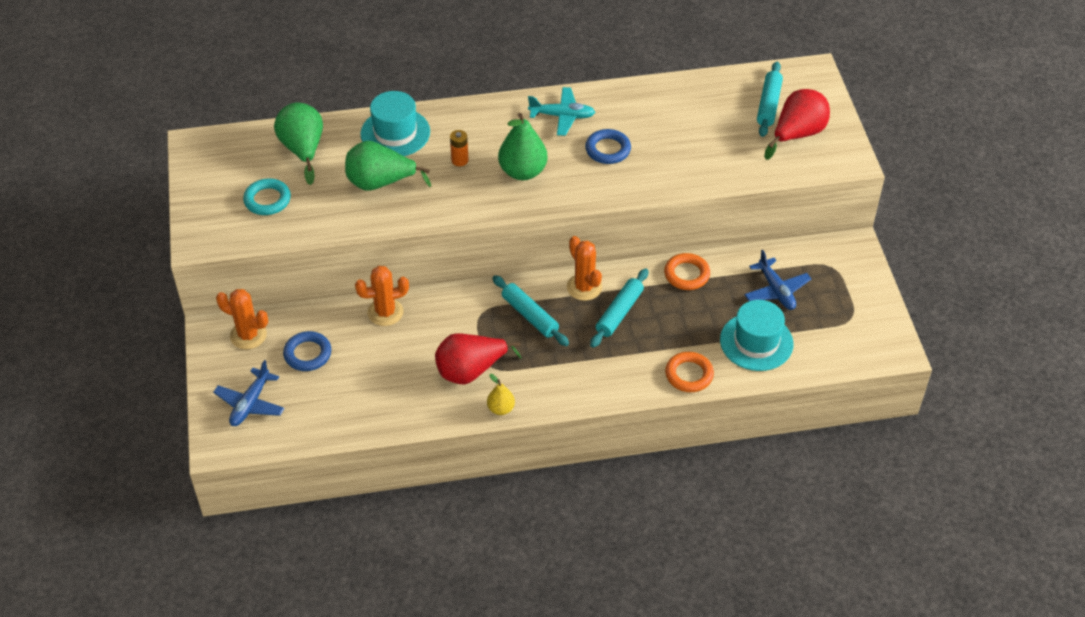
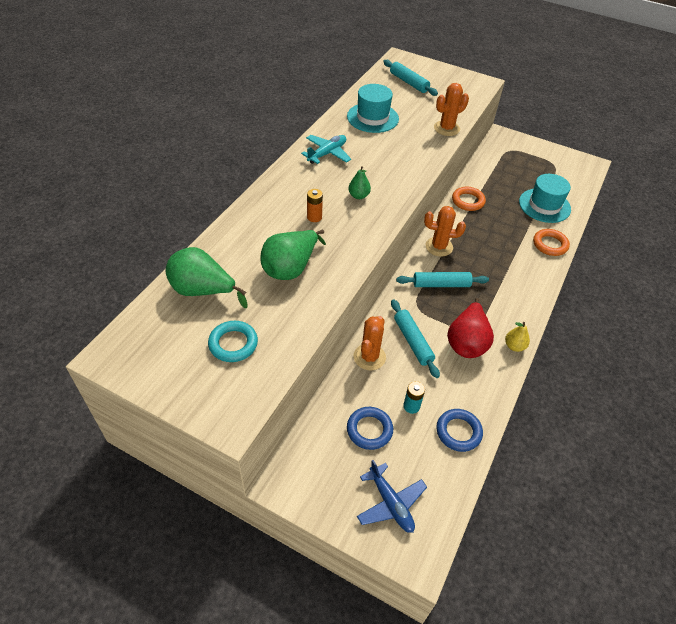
camera: 55 degrees left, 0 degrees up
(248, 335) = (313, 460): orange cactus -> orange cactus (446, 128)
(357, 368) = (411, 406): none -> turquoise battery
(395, 133) = (248, 232): turquoise hat -> turquoise hat (372, 118)
(523, 171) = (358, 196): green pear -> green pear, size x0.54
(608, 149) = (379, 152): blue ring -> blue ring (458, 432)
(619, 313) = (474, 244): turquoise rolling pin -> turquoise rolling pin (413, 341)
(776, 290) = (511, 177): blue plane -> none
(797, 134) = (443, 87): red pear -> none

